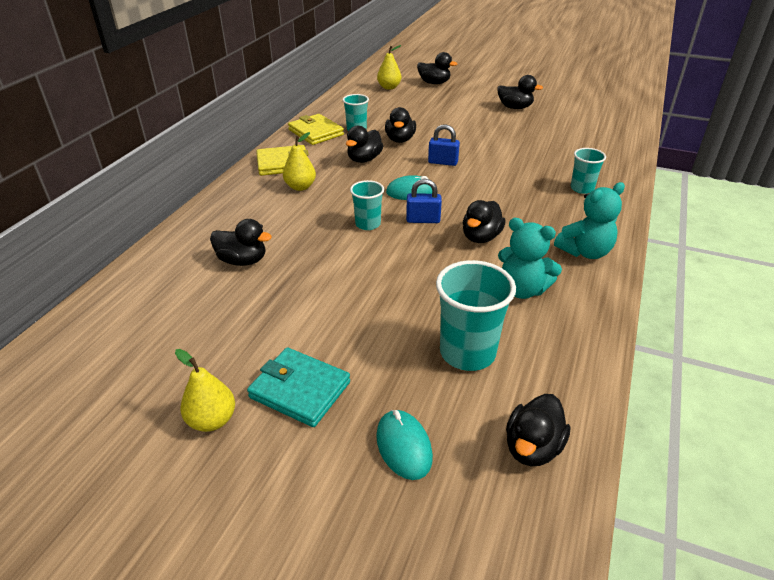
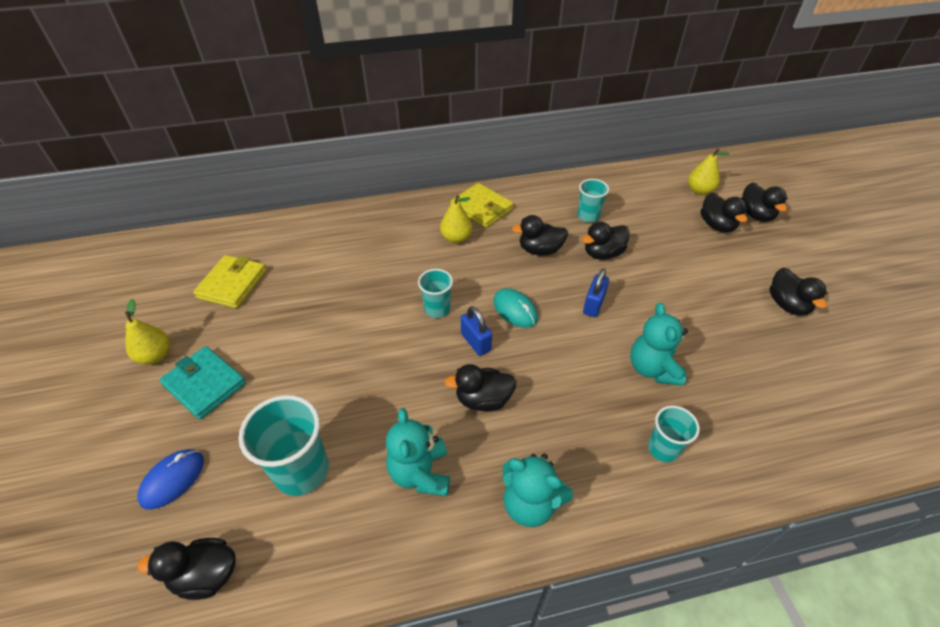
camera: 55 degrees right, 10 degrees up
(243, 261) = (330, 267): black duck -> black duck (716, 225)
(300, 390) = (205, 384): turquoise wallet -> turquoise wallet turned 45 degrees counterclockwise
(316, 132) = (553, 196): yellow wallet -> yellow wallet (232, 284)
(404, 446) = (173, 479): turquoise mouse -> blue mouse
(443, 162) = (593, 305): blue padlock -> blue padlock turned 45 degrees clockwise
(519, 166) = (652, 368): none -> turquoise teddy bear

